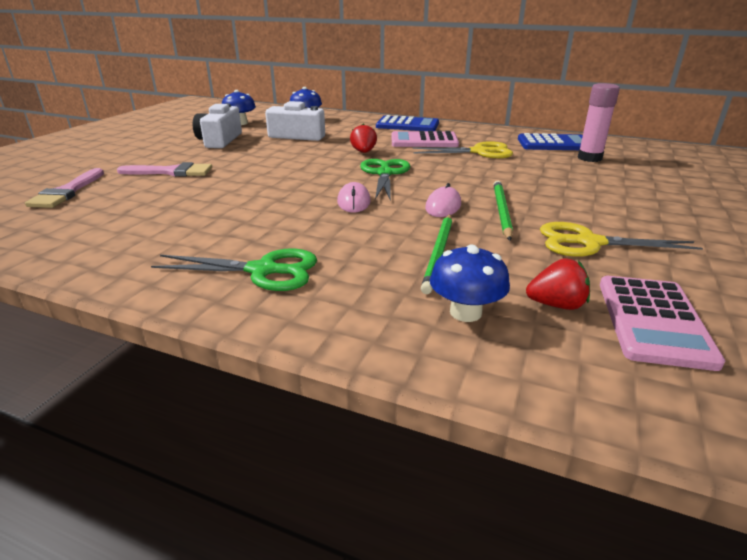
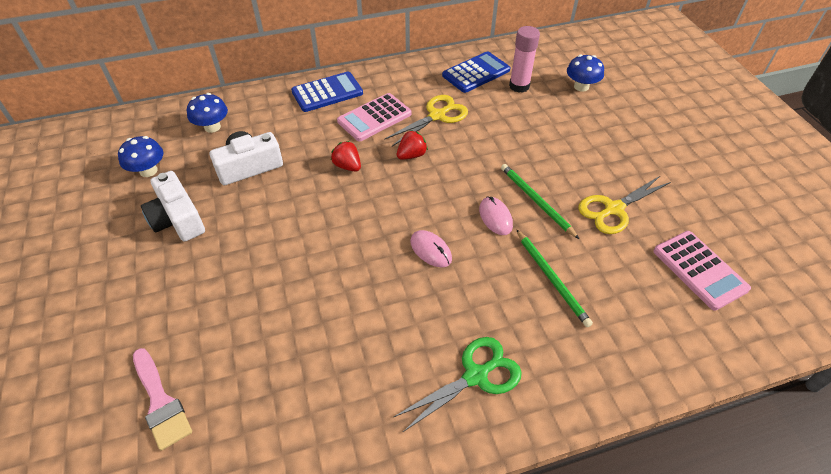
camera: 40 degrees left, 20 degrees up
(171, 172) = (215, 304): pink brush -> none
(384, 173) = (405, 193): green scissors -> none
(465, 312) = (621, 327): blue mushroom -> blue mushroom (581, 86)
(556, 305) = (652, 287): red strawberry -> red strawberry (411, 155)

